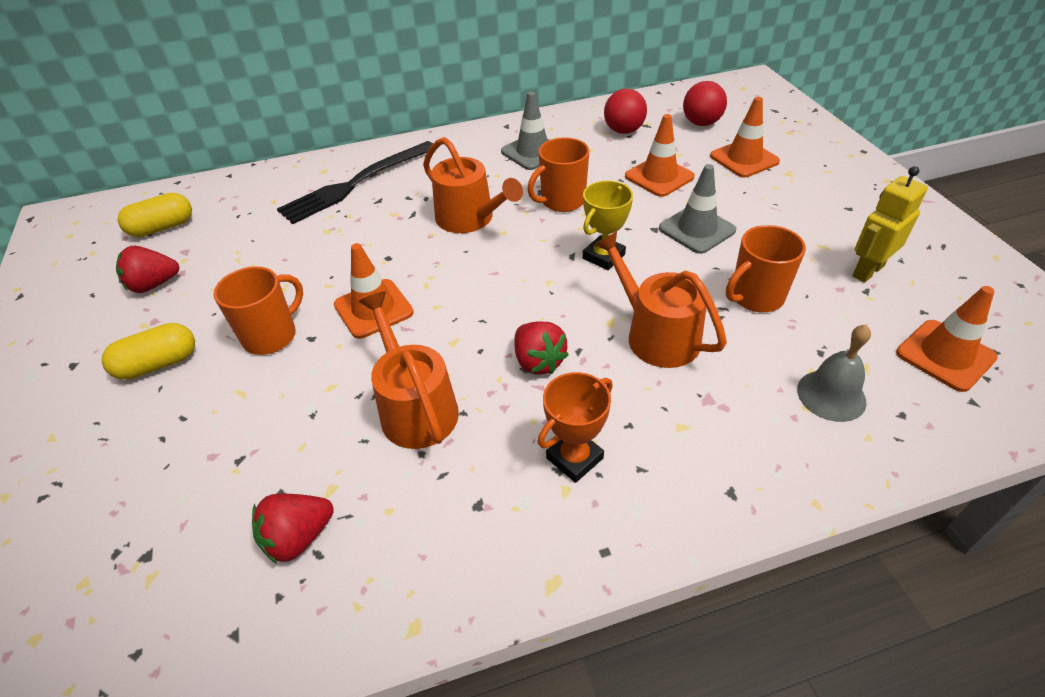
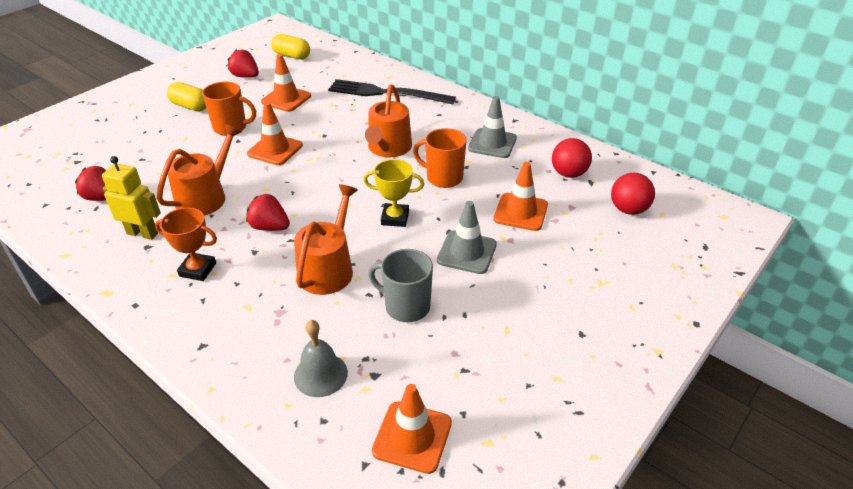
camera: 55 degrees right, 5 degrees down
(538, 361) = (270, 227): red strawberry -> red strawberry turned 90 degrees clockwise
(744, 159) = (596, 250): orange traffic cone -> orange traffic cone (286, 99)
(755, 297) = (406, 306): orange mug -> grey mug
(867, 271) = (493, 365): yellow robot -> yellow robot (142, 233)

